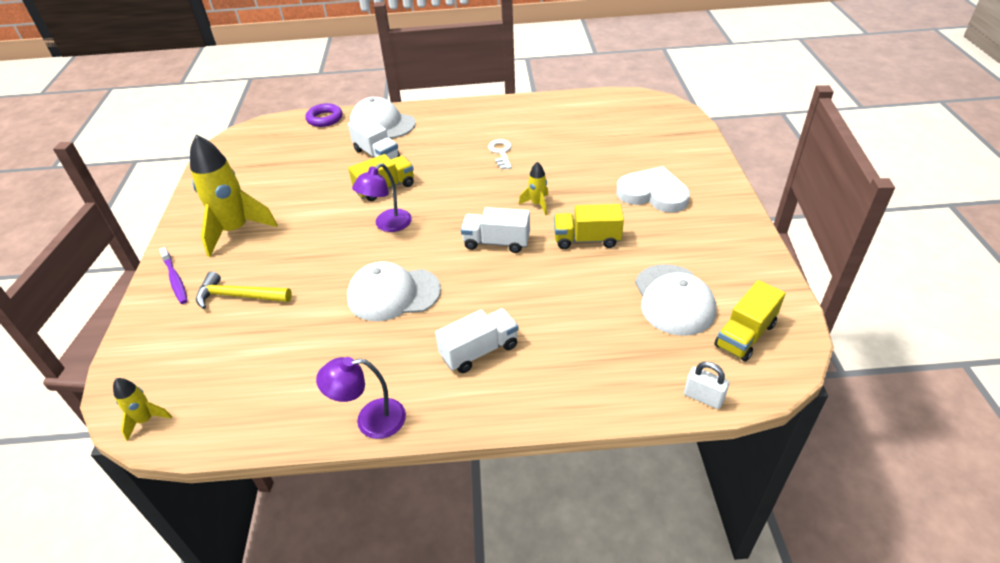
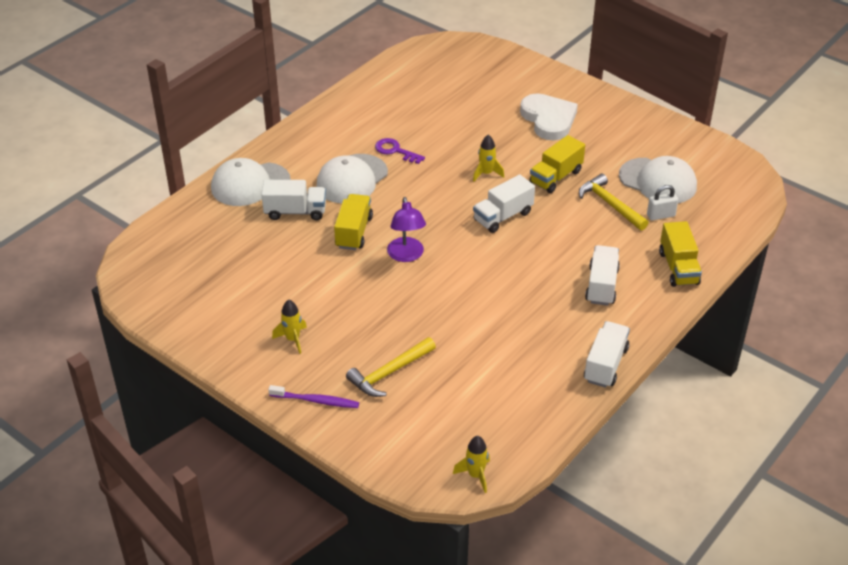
camera: 50 degrees left, 0 degrees up
(236, 230) = (292, 339): yellow rocket -> yellow rocket, size x0.47
(325, 119) = (185, 211): purple ring -> none
(370, 420) = (605, 365): purple lamp -> white truck
(393, 294) = (494, 294): white cap -> white cap (352, 179)
(501, 152) = (395, 151): white key -> purple key
(597, 290) = (610, 204): none -> yellow hammer
(653, 194) = (548, 119): white heart -> white heart turned 90 degrees clockwise
(703, 397) = (743, 223): white padlock -> white padlock (660, 215)
(745, 335) = (718, 176): yellow truck -> yellow truck (678, 268)

